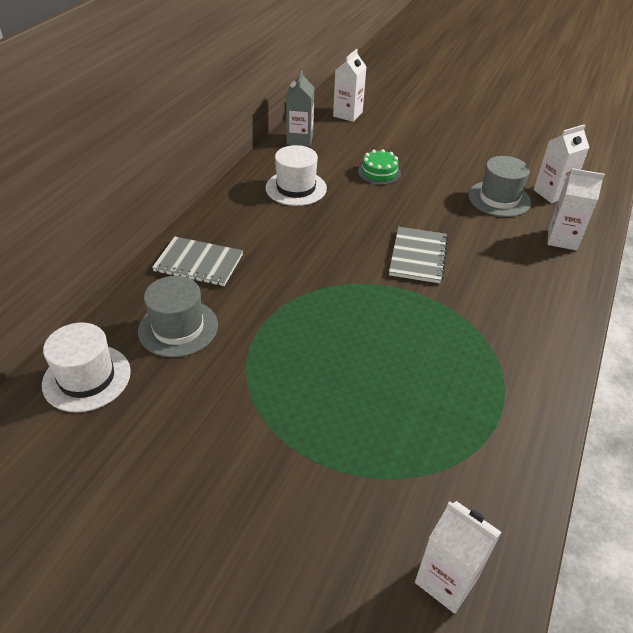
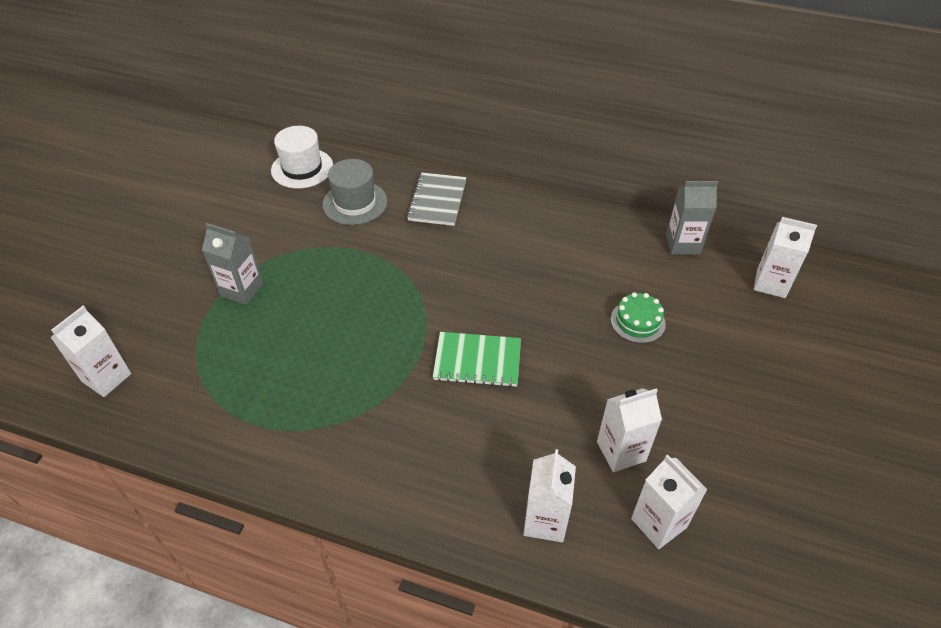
camera: 85 degrees right, 5 degrees up
(296, 188) = (577, 251): white hat -> none
(306, 435) = (242, 290): none -> grey carton
(418, 256) = (477, 361): grey notebook -> green notebook
(499, 199) = (621, 451): grey hat -> white carton

